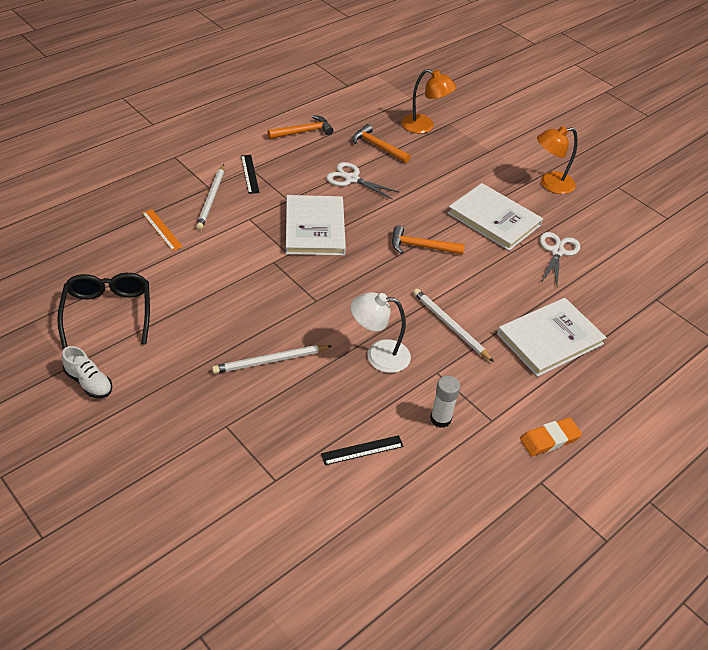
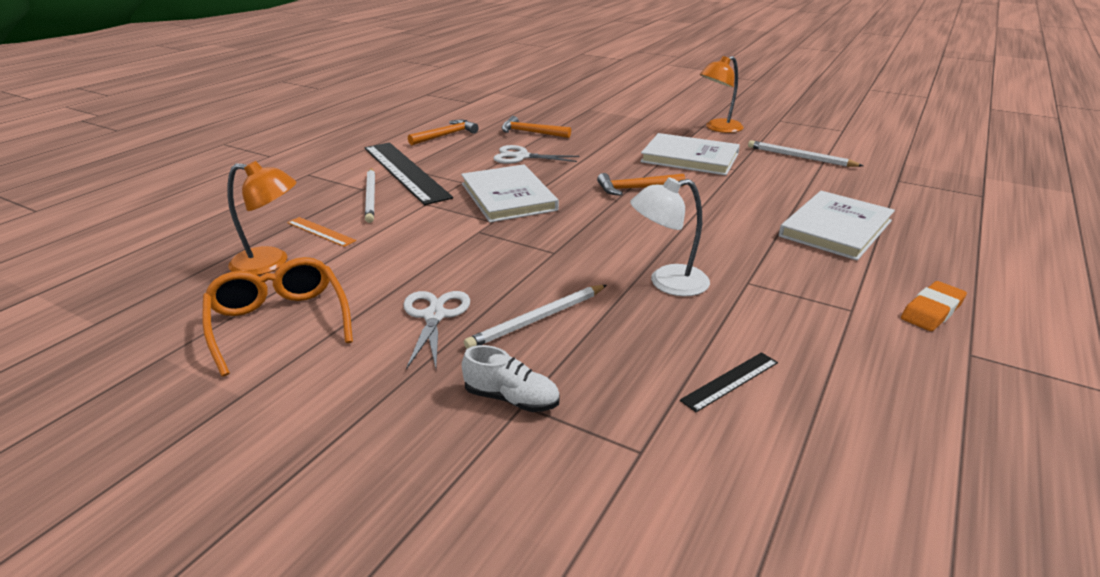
camera: 15 degrees left, 15 degrees down
(89, 382) = (280, 407): white shoe -> white shoe (512, 399)
(108, 313) = (279, 322): black glasses -> orange glasses
(250, 174) = (405, 171): black ruler -> black ruler, size x2.28
(424, 126) = (566, 114): orange lamp -> orange lamp (270, 263)
(440, 419) = (794, 323): white glue stick -> none
(450, 326) = (723, 241): white pencil -> white pencil (800, 157)
(557, 252) = (772, 167): white scissors -> white scissors (434, 316)

